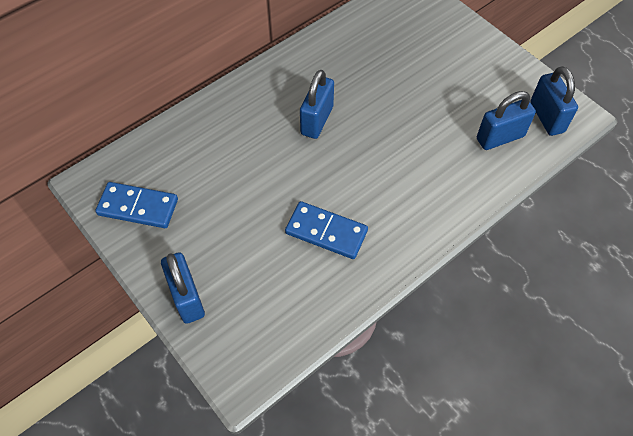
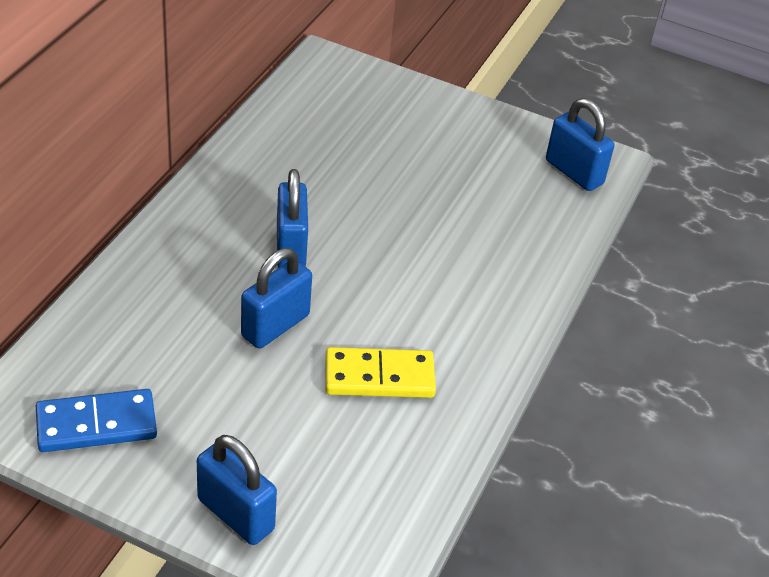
camera: 30 degrees left, 15 degrees down
(326, 232) = (379, 377): blue domino -> yellow domino
(500, 137) = (532, 208): blue padlock -> blue padlock (275, 326)

